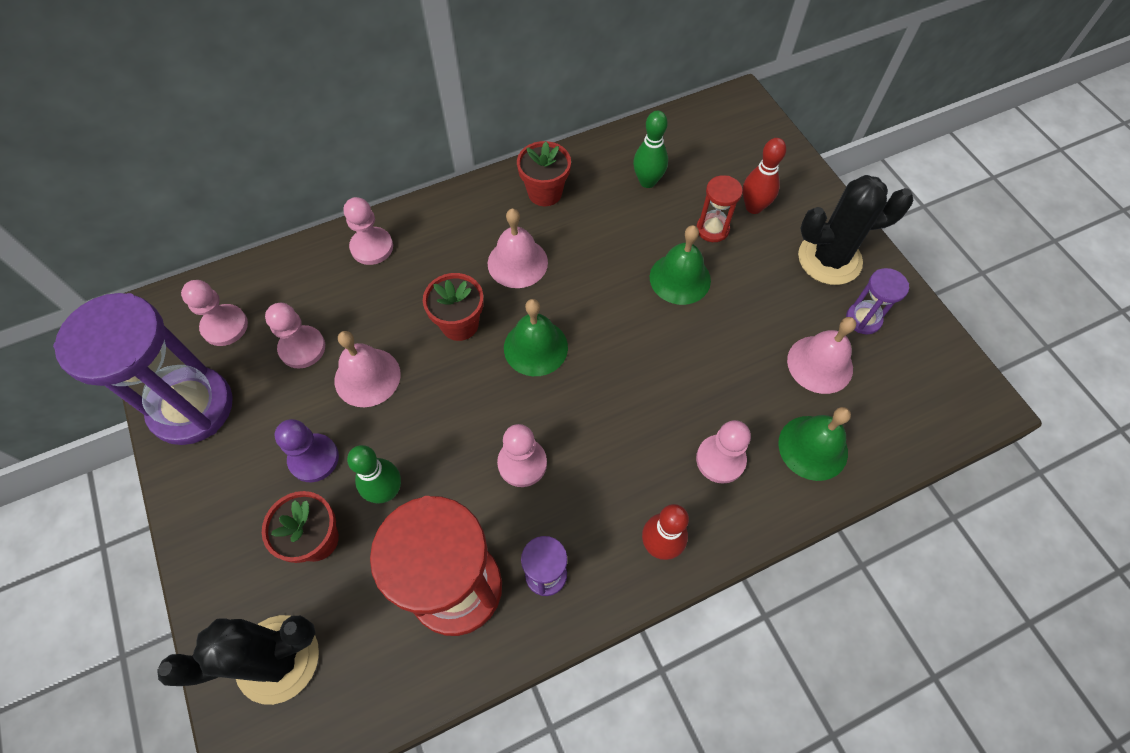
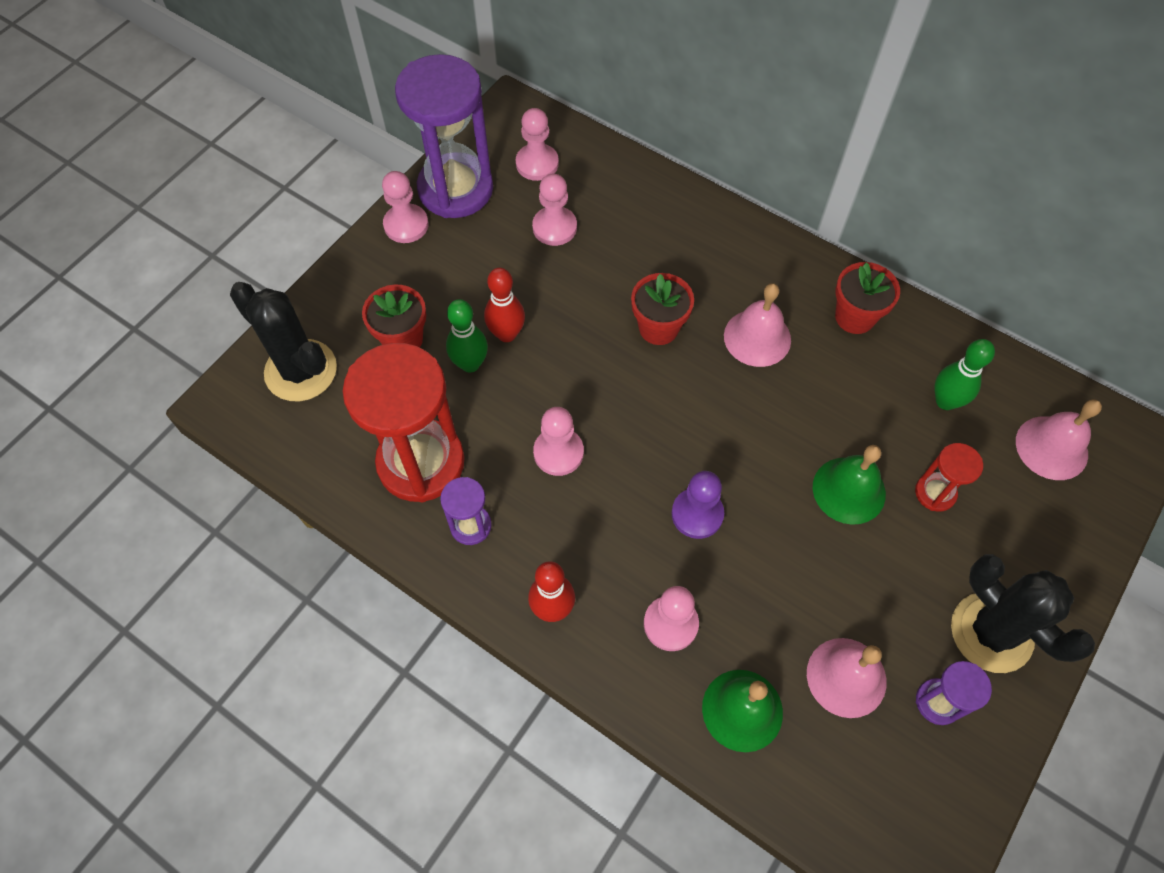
camera: 60 degrees right, 0 degrees up
(314, 458) = (465, 296): purple pawn -> purple pawn (697, 514)
(367, 377) = (560, 289): pink bell -> pink bell (1051, 447)
(372, 247) = (686, 216): pink pawn -> pink pawn (406, 225)
(535, 347) = (678, 402): green bell -> none
(753, 207) = (998, 521): red bowling pin -> red bowling pin (506, 334)

